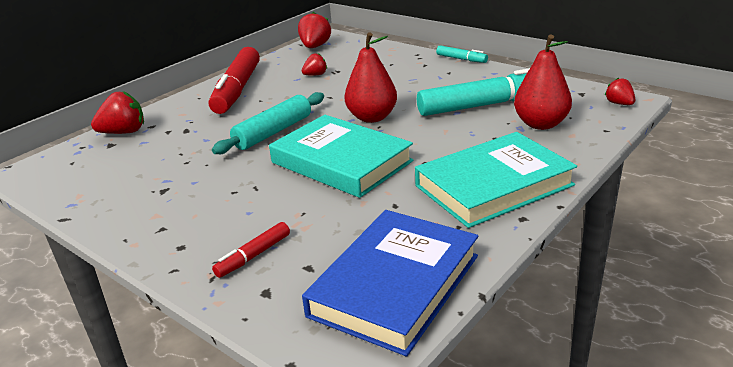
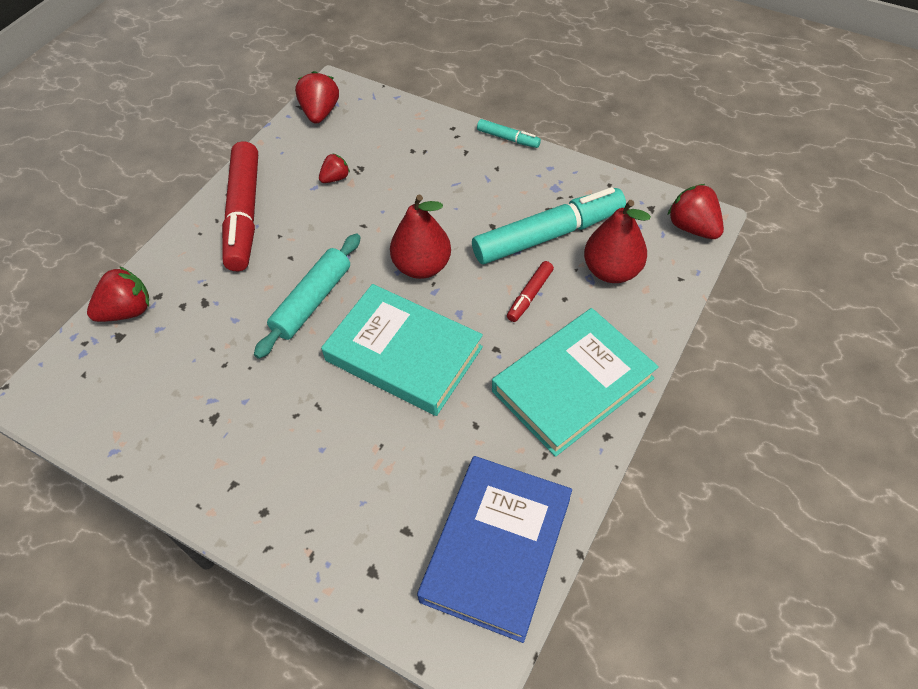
camera: 10 degrees left, 25 degrees up
(253, 256) = (345, 519): red marker -> red marker (530, 295)
(619, 103) = (692, 227): red strawberry -> red strawberry, size x1.68

